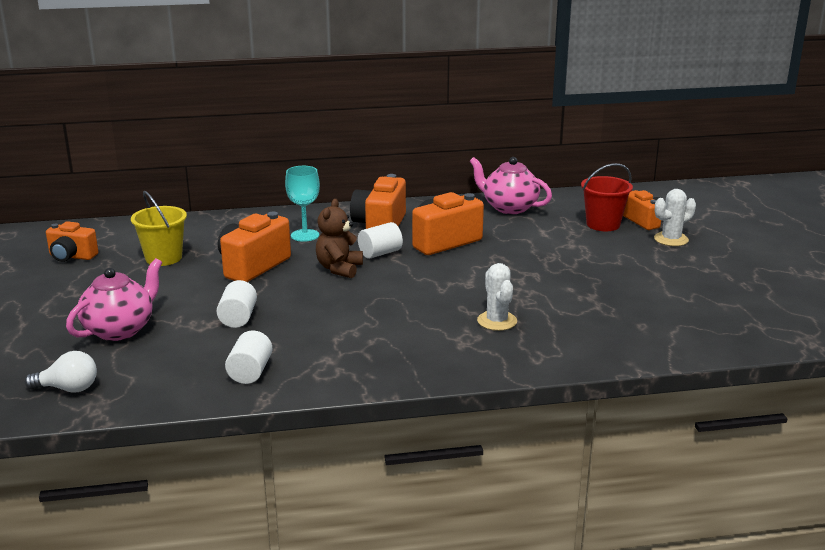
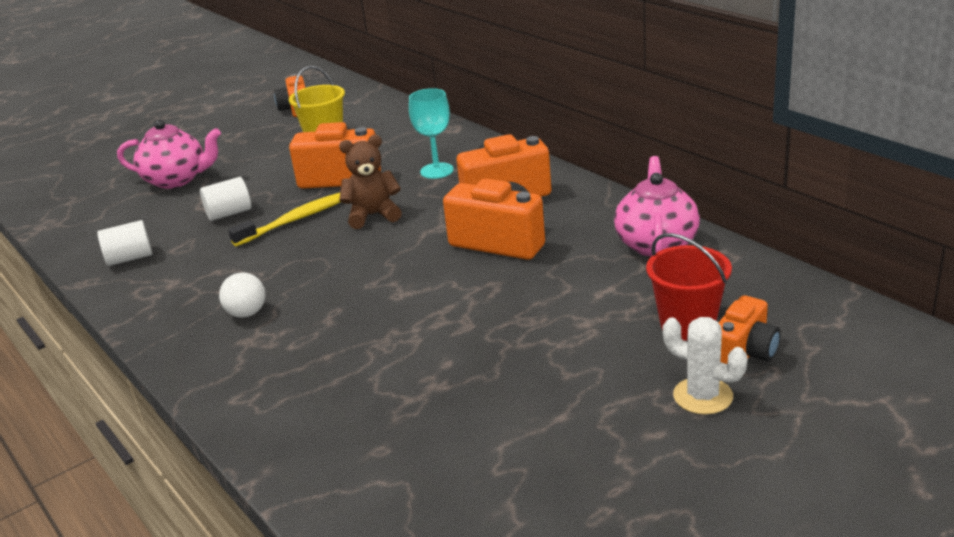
camera: 65 degrees right, 5 degrees up
(68, 389) = (70, 203): white light bulb -> white light bulb (244, 309)
(298, 295) = (296, 220): none -> yellow toothbrush
(380, 253) = (432, 220): white cylinder -> none
(497, 321) = (316, 343): white cactus -> none

